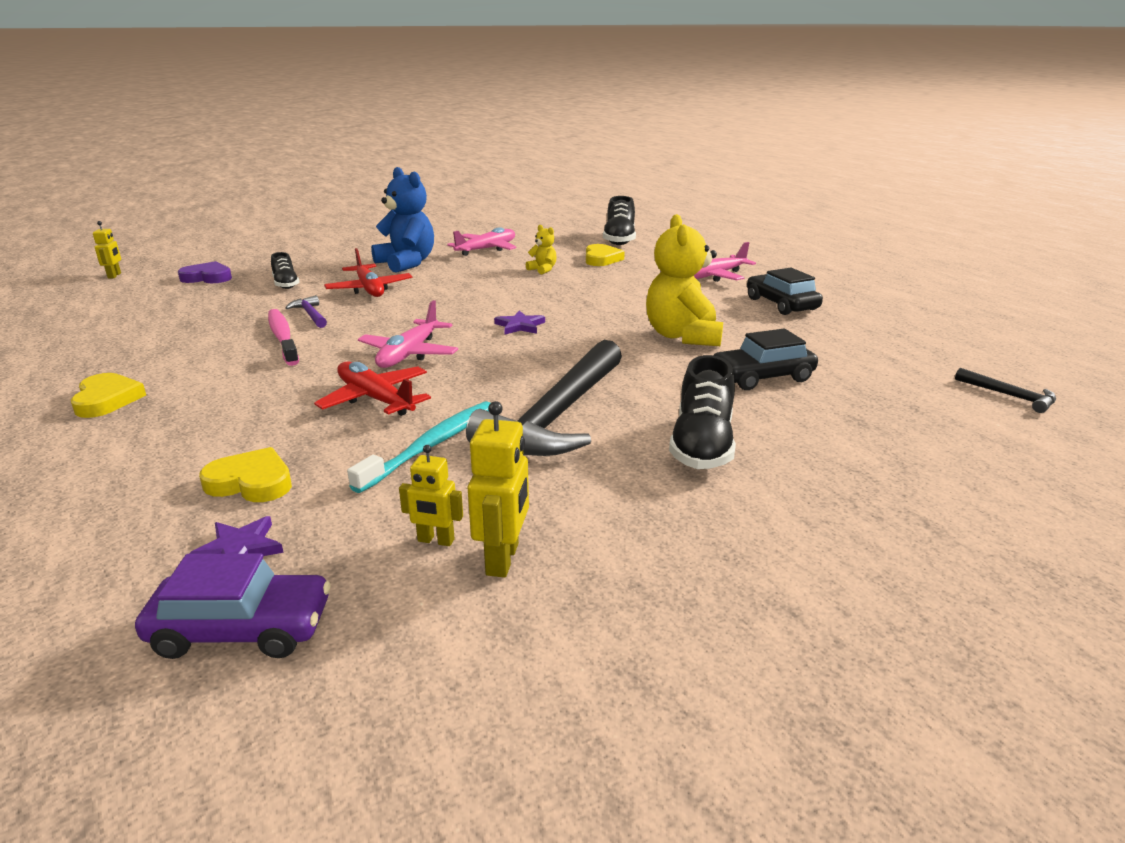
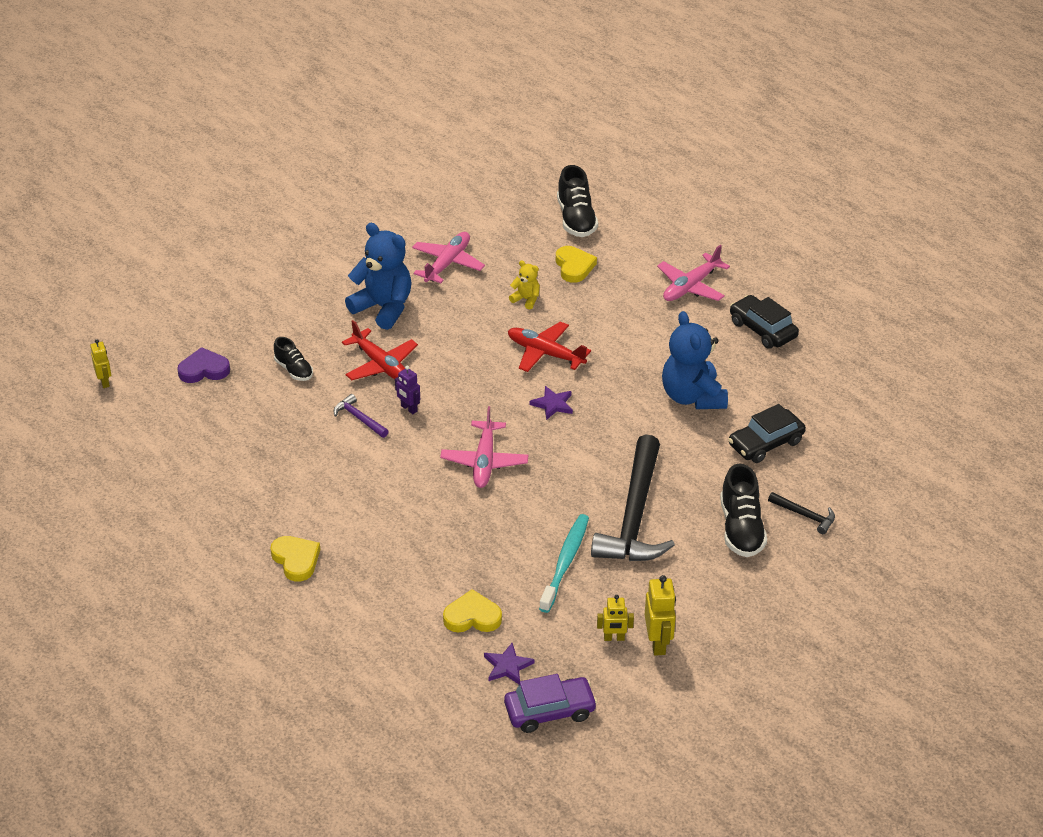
camera: 15 degrees left, 15 degrees up
(283, 337) = (363, 457): pink toothbrush -> none
(366, 314) = (408, 408): none -> purple robot
(375, 399) = (495, 522): red plane -> red plane (545, 353)
(682, 336) = (692, 397): yellow teddy bear -> blue teddy bear
(1009, 396) = (939, 436): black hammer -> black hammer (805, 515)

